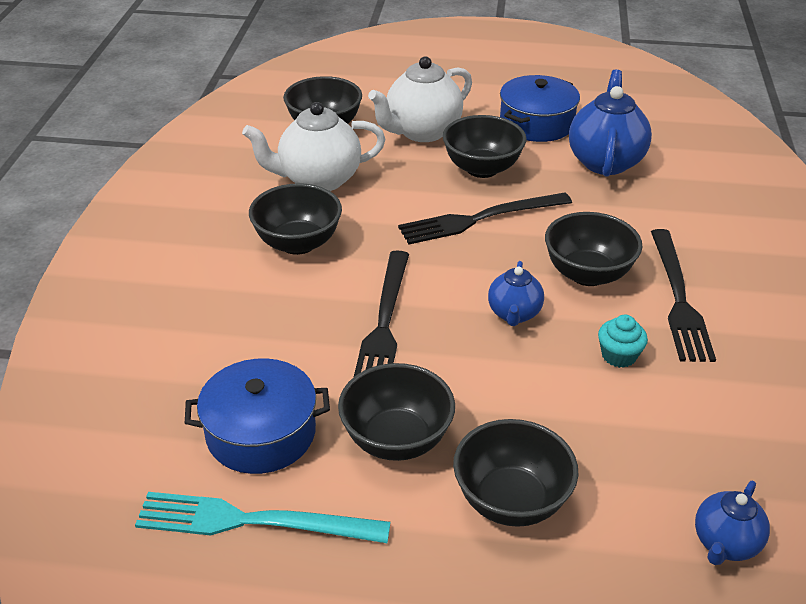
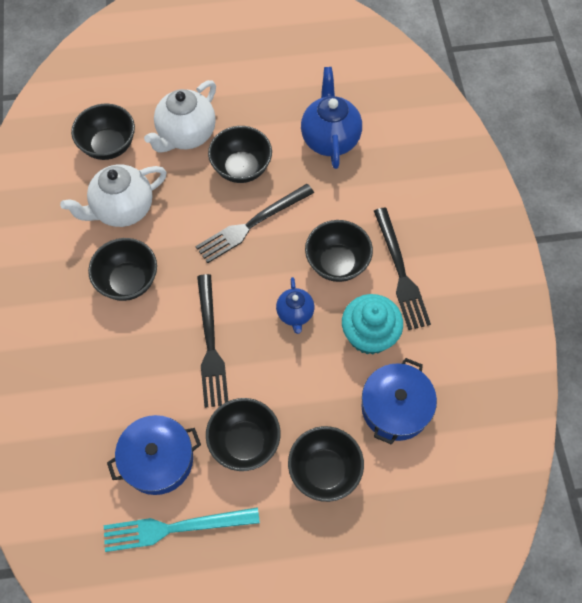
camera: 15 degrees left, 25 degrees up
(536, 123) = (271, 105): blue pot -> blue pot (395, 407)
(619, 356) = (369, 335): turquoise cupcake -> turquoise cupcake, size x1.88
(725, 544) = (451, 468): blue teapot -> none

